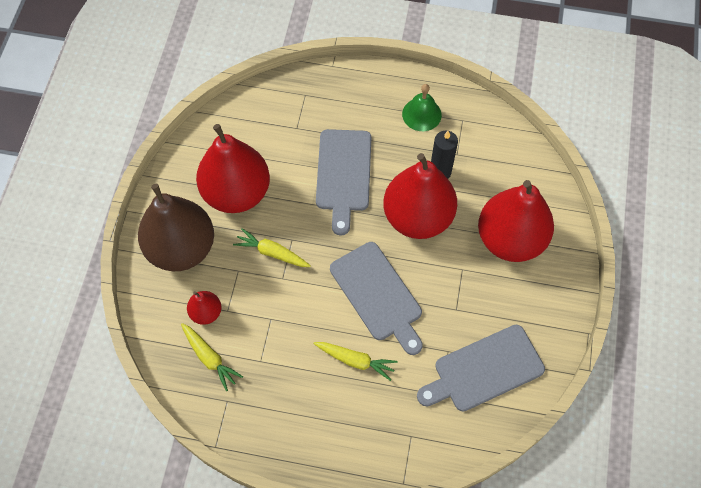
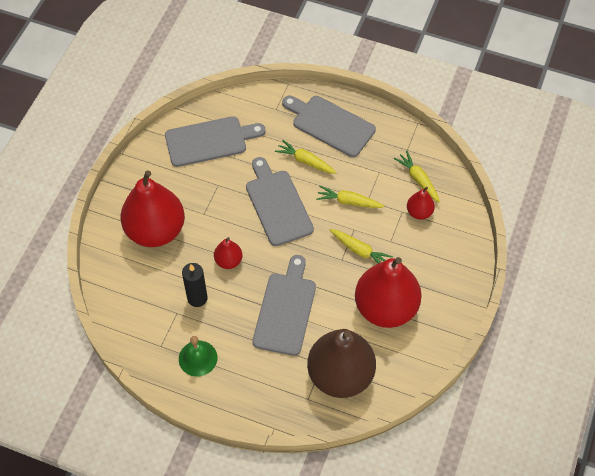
camera: 170 degrees left, 5 degrees down
(182, 248) = (437, 266): brown pear -> brown pear (340, 375)
(293, 313) = (348, 202): none -> yellow carrot
(332, 423) = (330, 124): none -> grey cutting board
(418, 217) = (228, 261): red pear -> red pear, size x0.45

